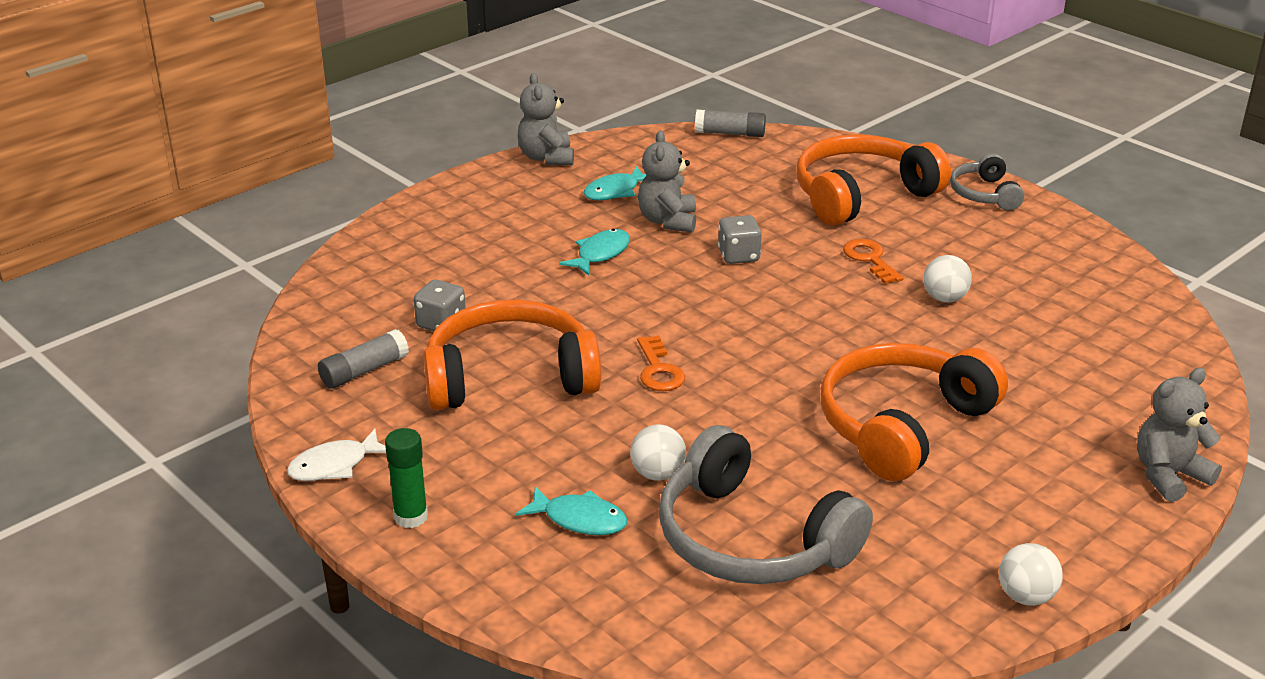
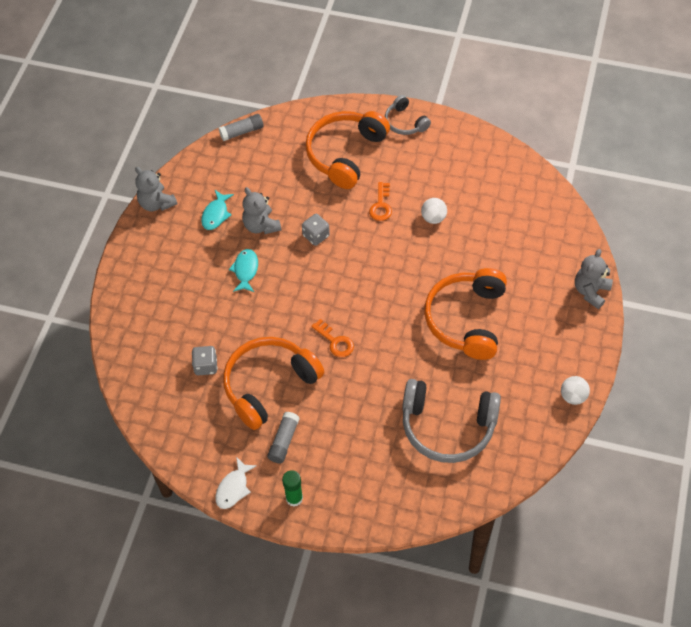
camera: 30 degrees left, 25 degrees up
(364, 371) = (195, 420): grey glue stick -> grey glue stick (283, 441)
(580, 519) = (368, 457): turquoise fish -> none
(657, 474) = (382, 410): white ball -> none
(870, 259) = (381, 205): orange key -> orange key turned 120 degrees counterclockwise

